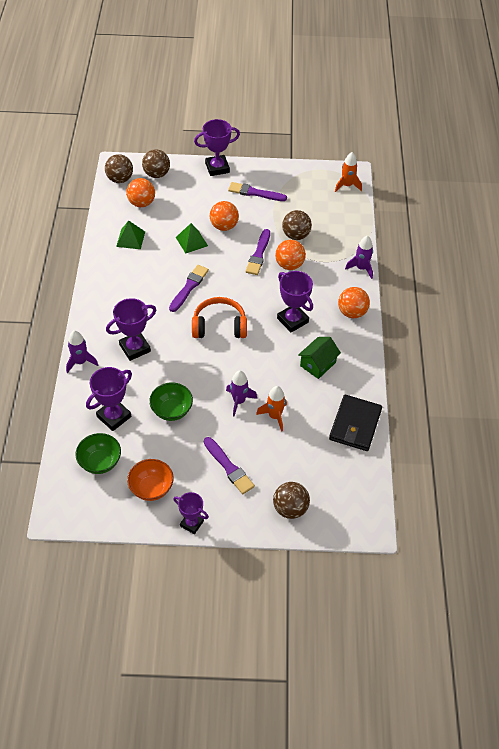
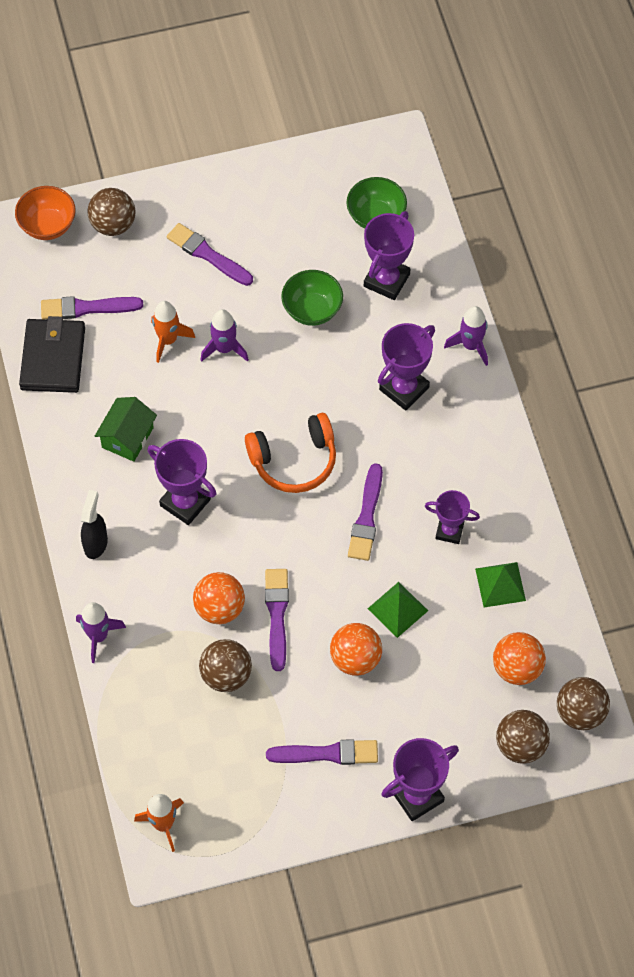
camera: 165 degrees right, 10 degrees up
(151, 488) = (296, 202): orange bowl -> orange bowl (48, 225)
(191, 523) = (230, 175): purple trophy -> purple trophy (449, 531)
(324, 452) = (87, 308): none -> purple brush
(352, 312) = (96, 543): orange ball -> black spray bottle

